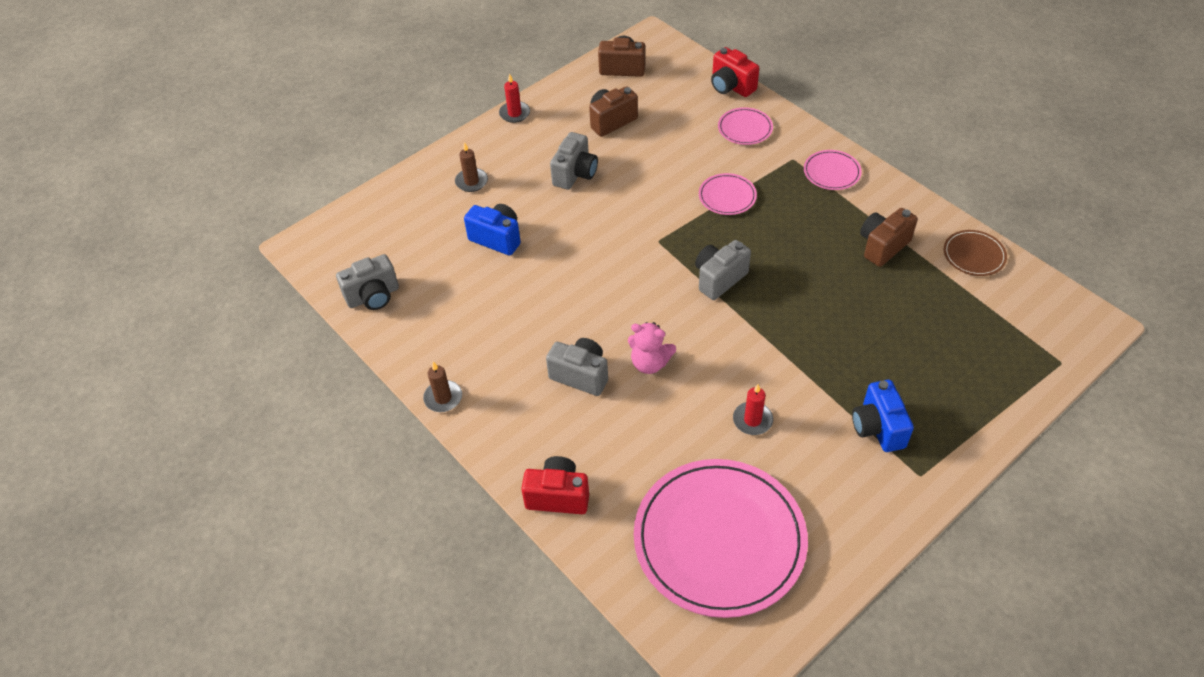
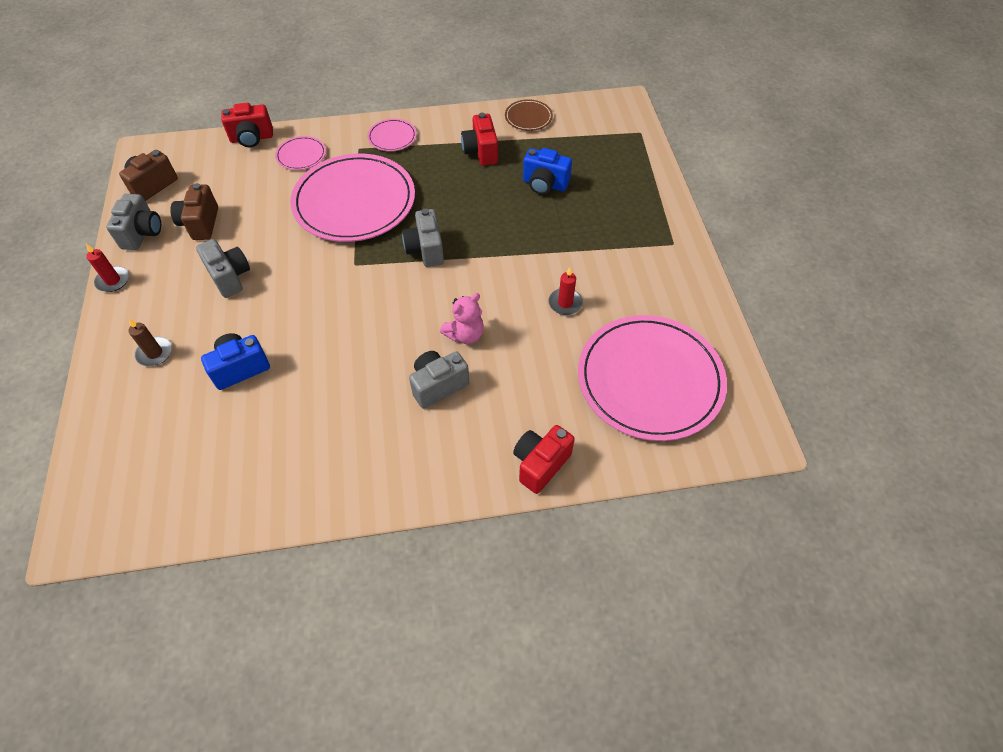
camera: 60 degrees left, 5 degrees up
(373, 296) = (206, 502): grey camera -> grey camera (142, 233)
(443, 398) = (375, 501): brown candle -> none
(727, 196) = (354, 201): pink plate -> pink plate, size x2.33
(878, 428) = (622, 242): blue camera -> blue camera (544, 184)
(883, 246) = (481, 152): brown camera -> red camera

